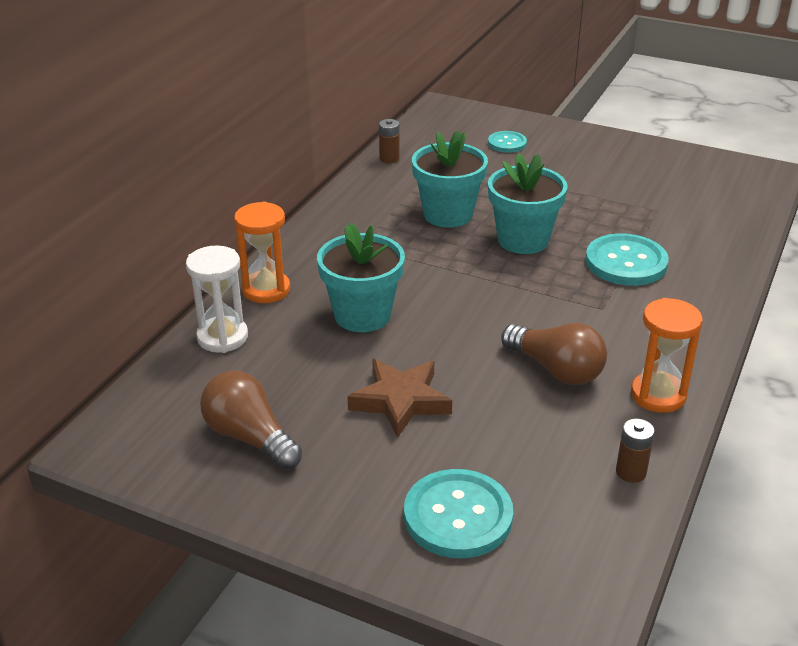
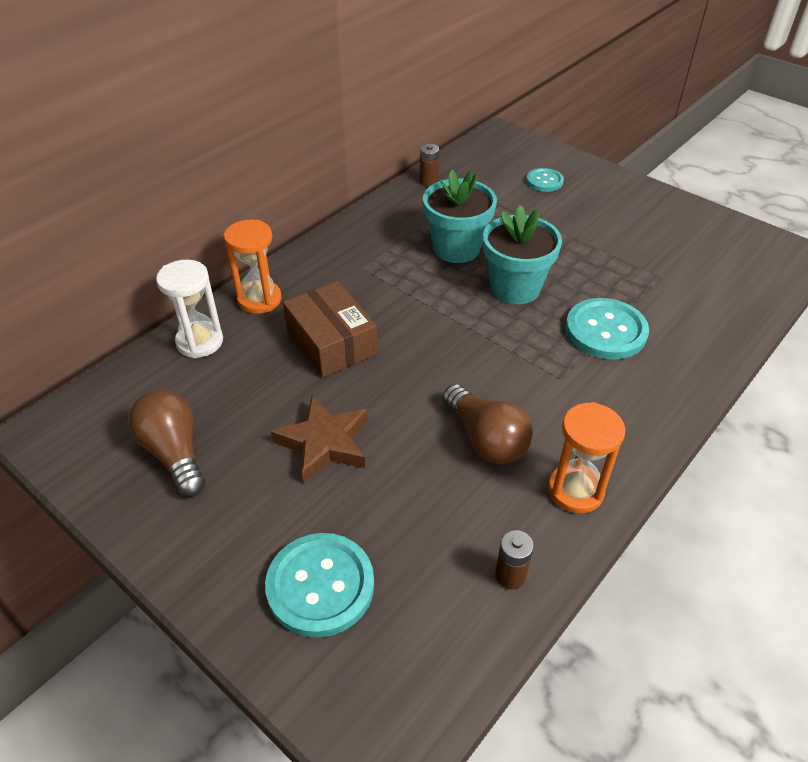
camera: 15 degrees right, 10 degrees up
(362, 315) = (331, 342): turquoise flower pot -> brown box

